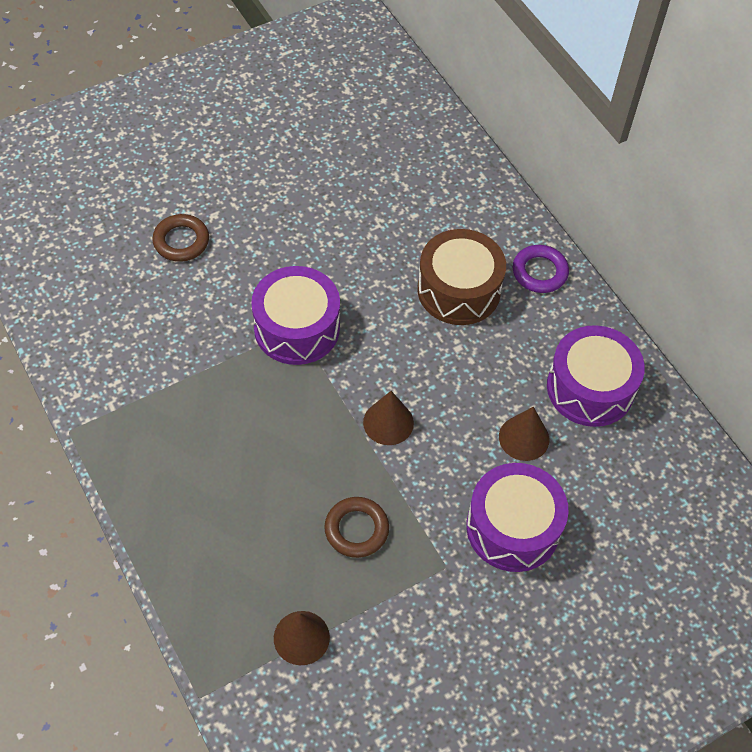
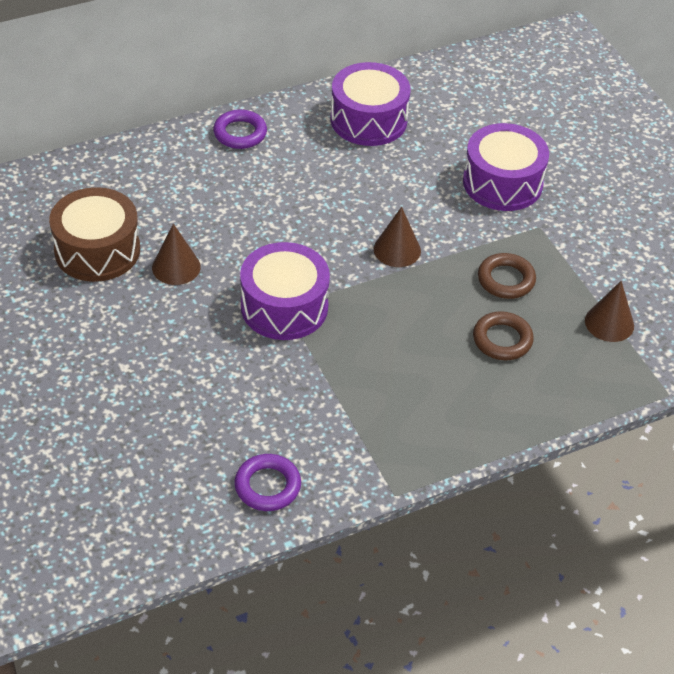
camera: 85 degrees left, 10 degrees down
(81, 330) = (267, 486): none -> purple ring
(181, 241) = (156, 396): brown ring -> brown ring (502, 340)
(459, 290) = (253, 188): brown drum -> brown drum (97, 250)
(524, 438) = (416, 165): brown cone -> brown cone (176, 267)

